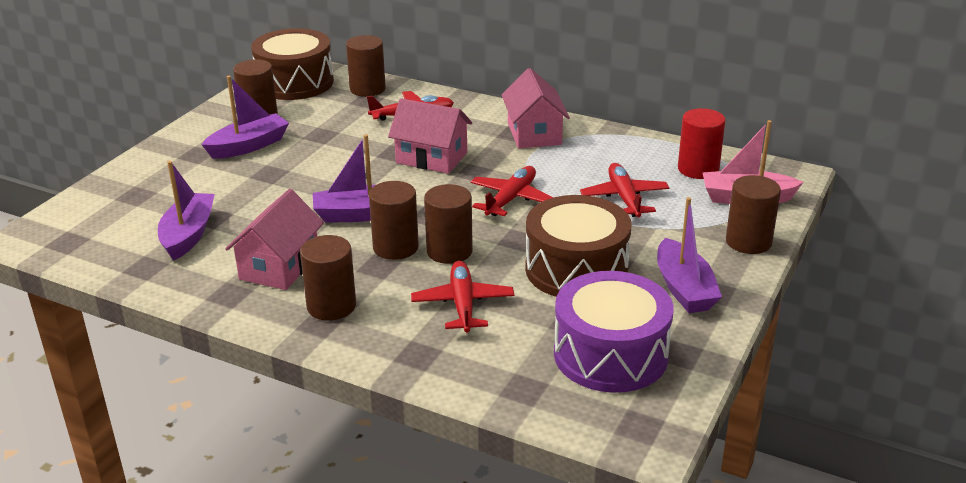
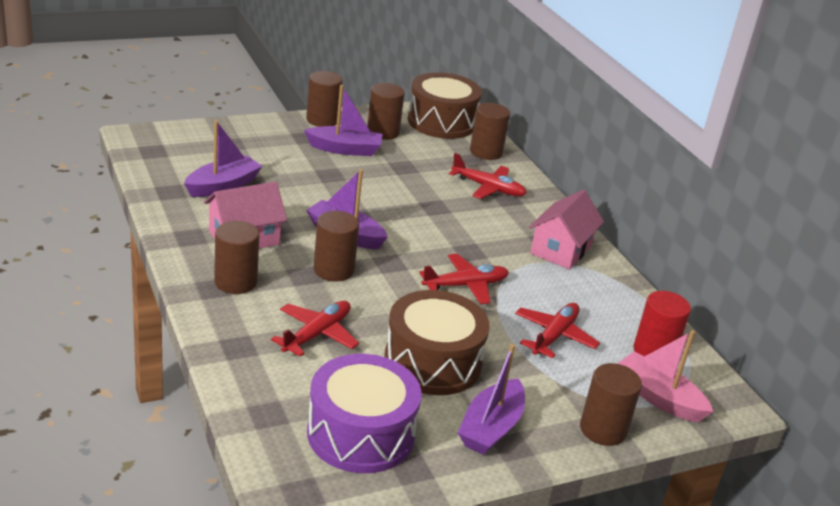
camera: 35 degrees right, 0 degrees up
(431, 158) = (455, 224): pink house -> none
(449, 251) = (364, 294): brown cylinder -> brown cylinder (322, 120)

